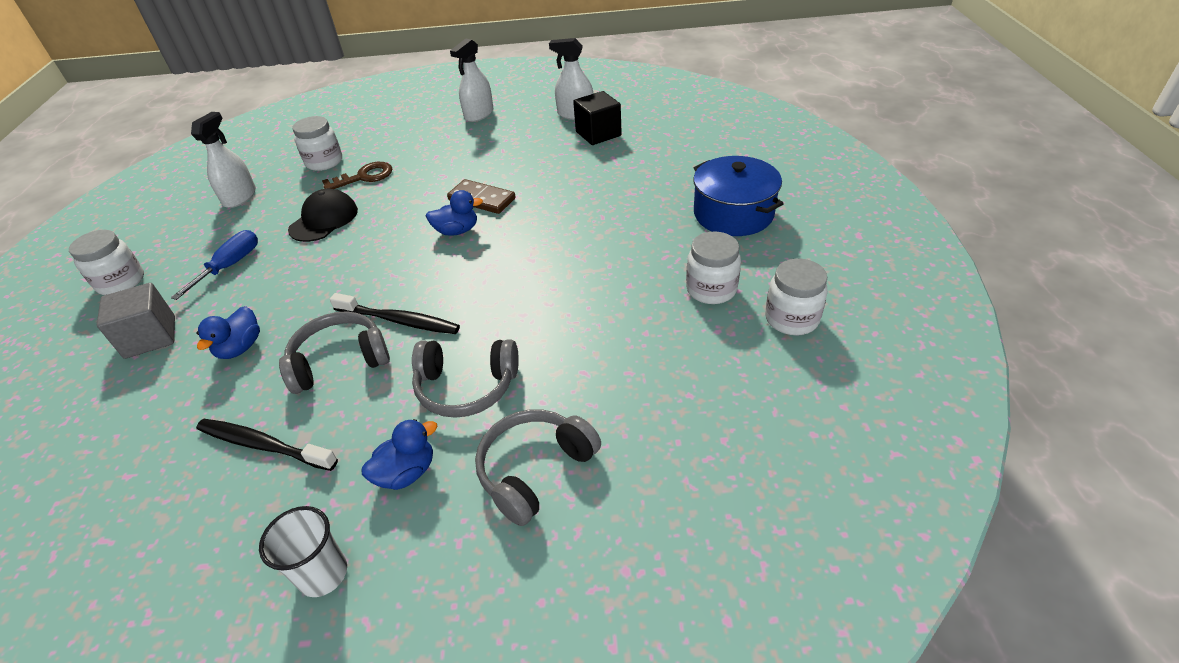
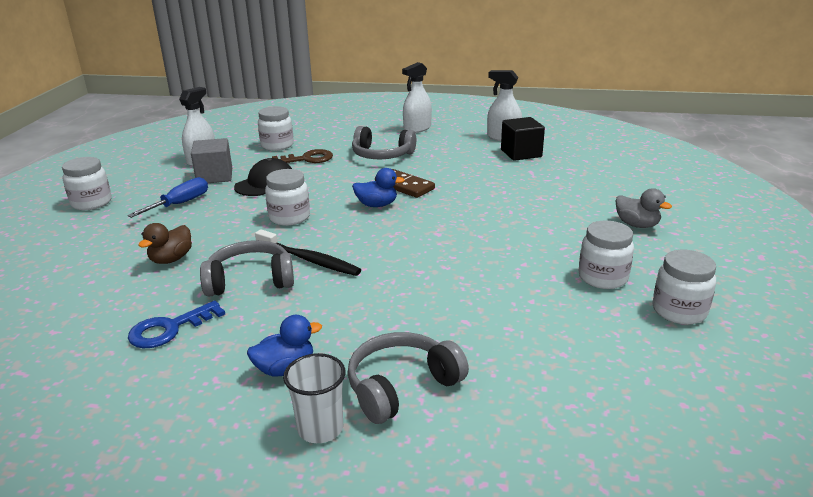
camera: 10 degrees right, 15 degrees down
(150, 337) = (102, 242): grey cube -> grey cube (215, 176)
(240, 348) = (171, 259): blue duck -> brown duck
(263, 445) = (169, 329): black toothbrush -> blue key
(323, 574) = (191, 429): white cup -> white cup (320, 428)
(363, 265) = (289, 217): none -> white jar
(466, 386) = (355, 315): grey headphones -> grey headphones (382, 155)
(733, 213) = (637, 225): blue pot -> grey duck

